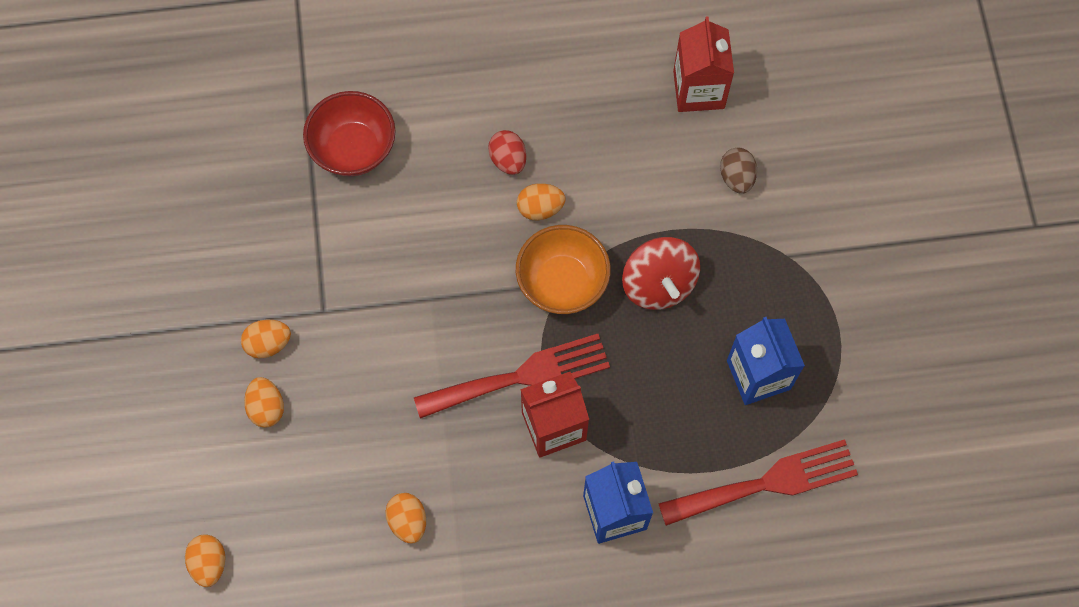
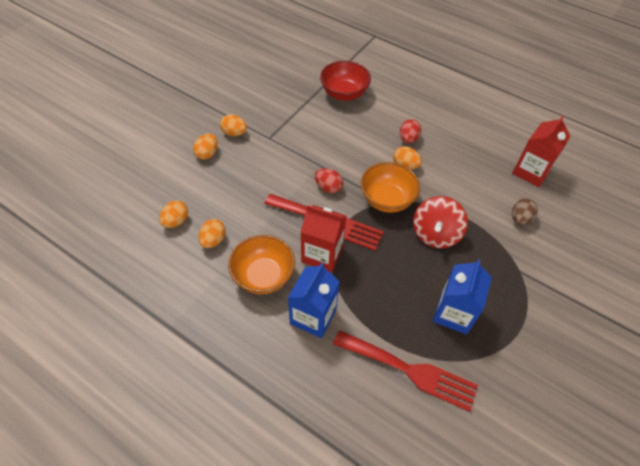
camera: 40 degrees right, 15 degrees down
(209, 563) = (117, 190): orange egg -> orange egg (176, 221)
(475, 325) = (328, 187): none -> red egg
(513, 513) = (263, 276): none -> orange bowl

